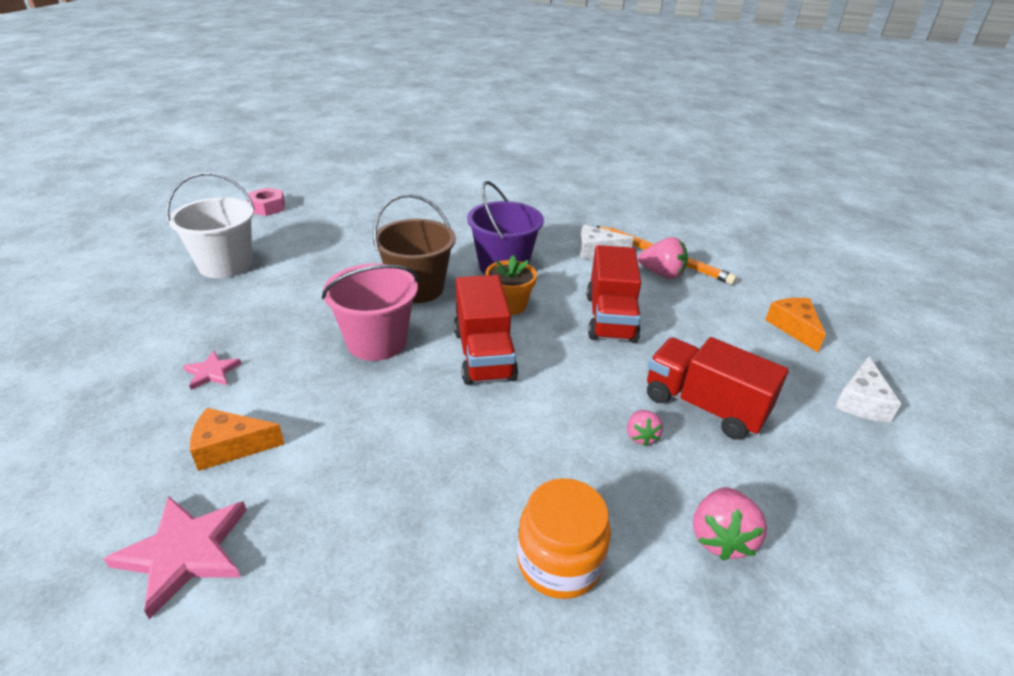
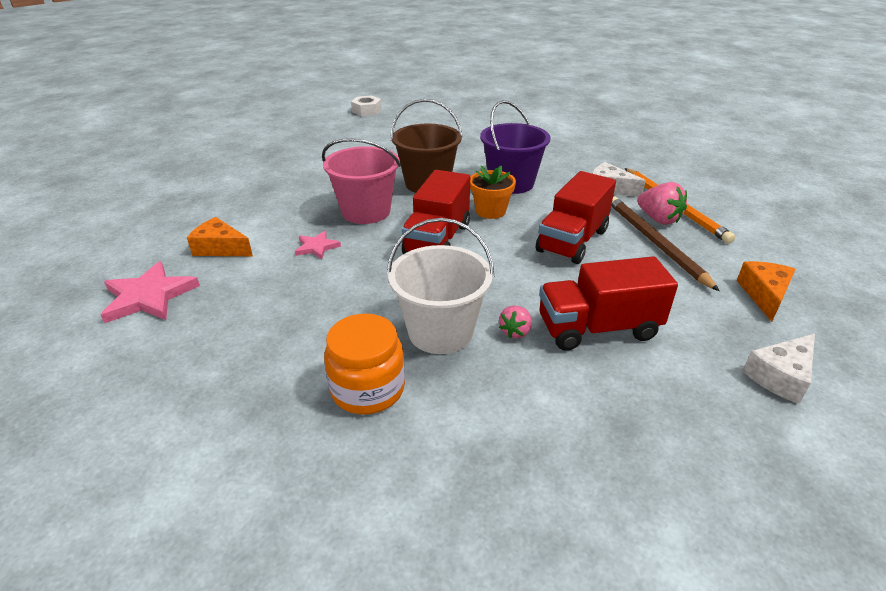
camera: 30 degrees right, 0 degrees up
(212, 372) = (246, 203): pink star -> pink star (316, 247)
(225, 265) = (308, 142): white bucket -> white bucket (440, 332)
(267, 207) = (366, 110): pink nut -> white nut
(678, 300) = (655, 242): none -> brown pencil
(704, 406) = (597, 328): red truck -> red truck turned 75 degrees counterclockwise
(720, 538) = (515, 425): pink strawberry -> none

